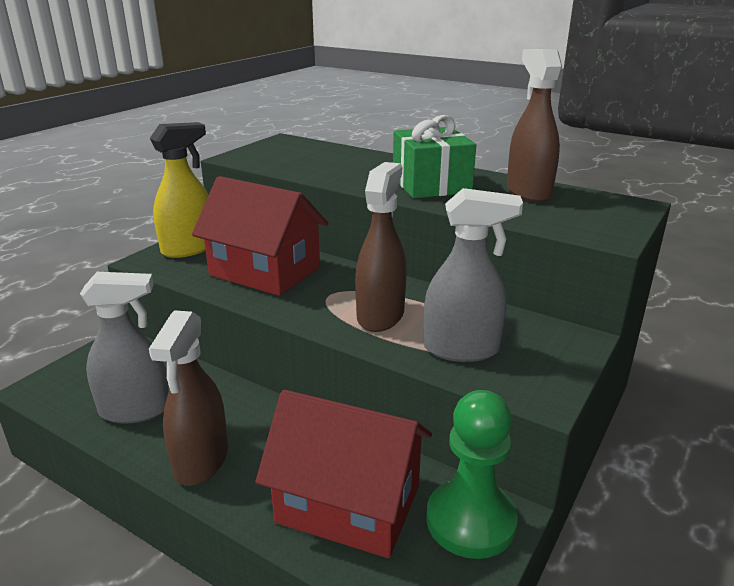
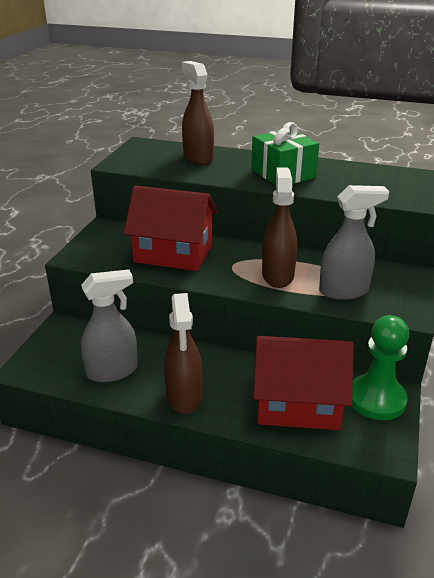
camera: 15 degrees left, 5 degrees up
(189, 248) = (101, 242): yellow spray bottle -> none
(528, 192) = (352, 173): brown spray bottle -> brown spray bottle (198, 158)

